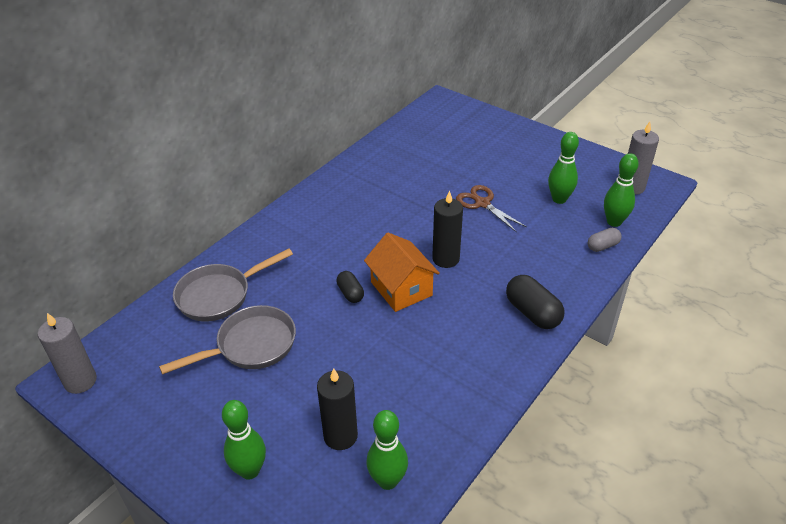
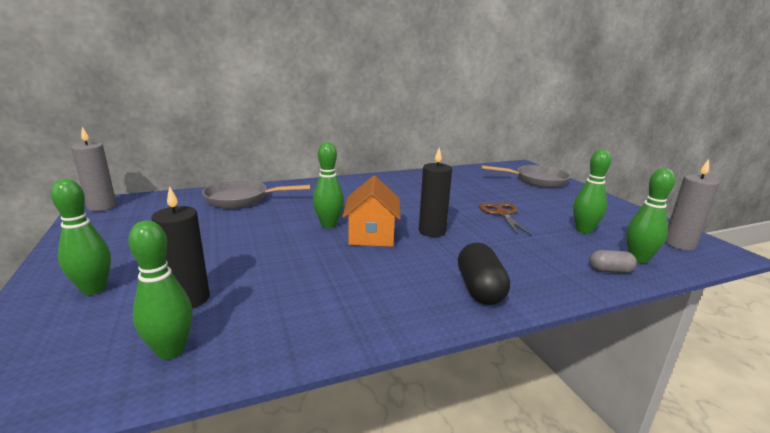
camera: 30 degrees right, 20 degrees down
(250, 346) = (219, 226): grey pan -> grey pan (536, 180)
(350, 293) = (329, 225): black capsule -> green bowling pin

